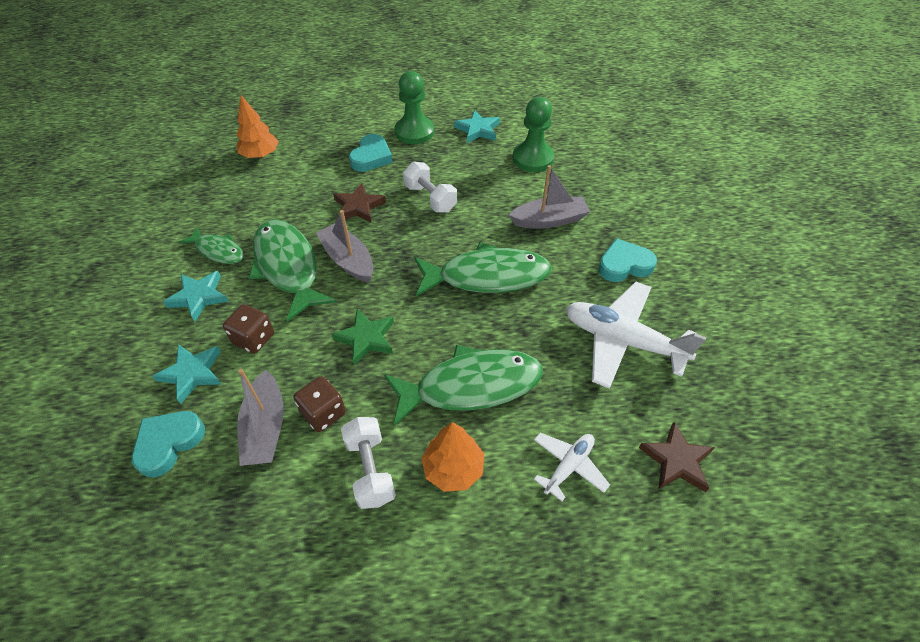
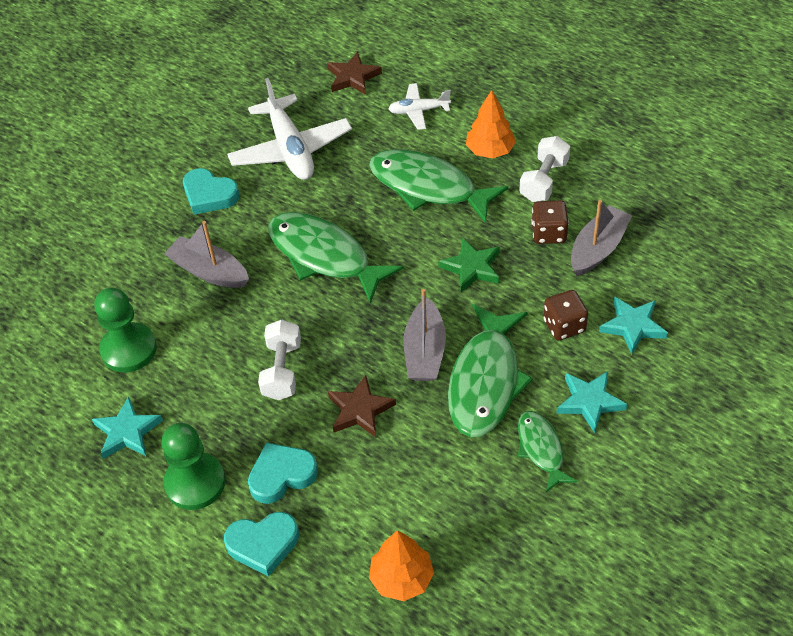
camera: 135 degrees left, 0 degrees up
(169, 443) = (676, 281): turquoise heart -> turquoise heart (263, 544)

